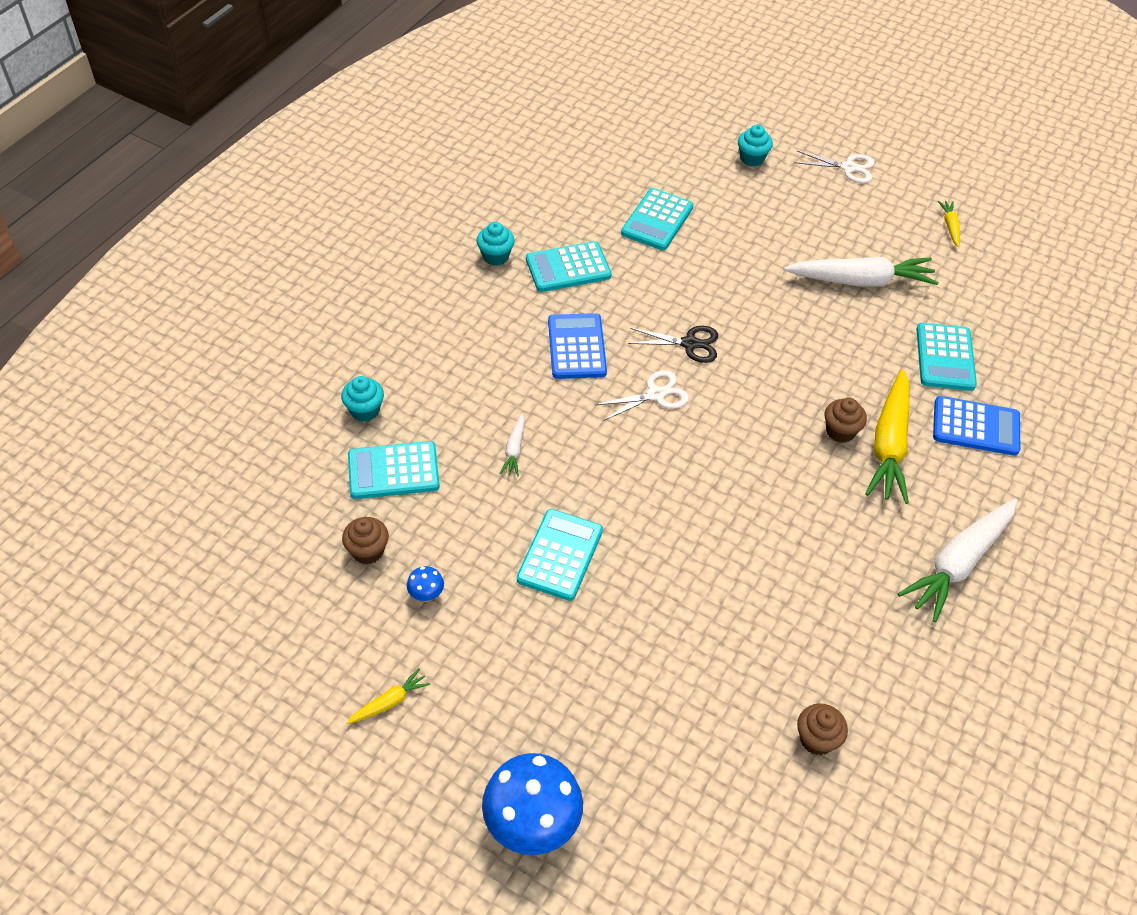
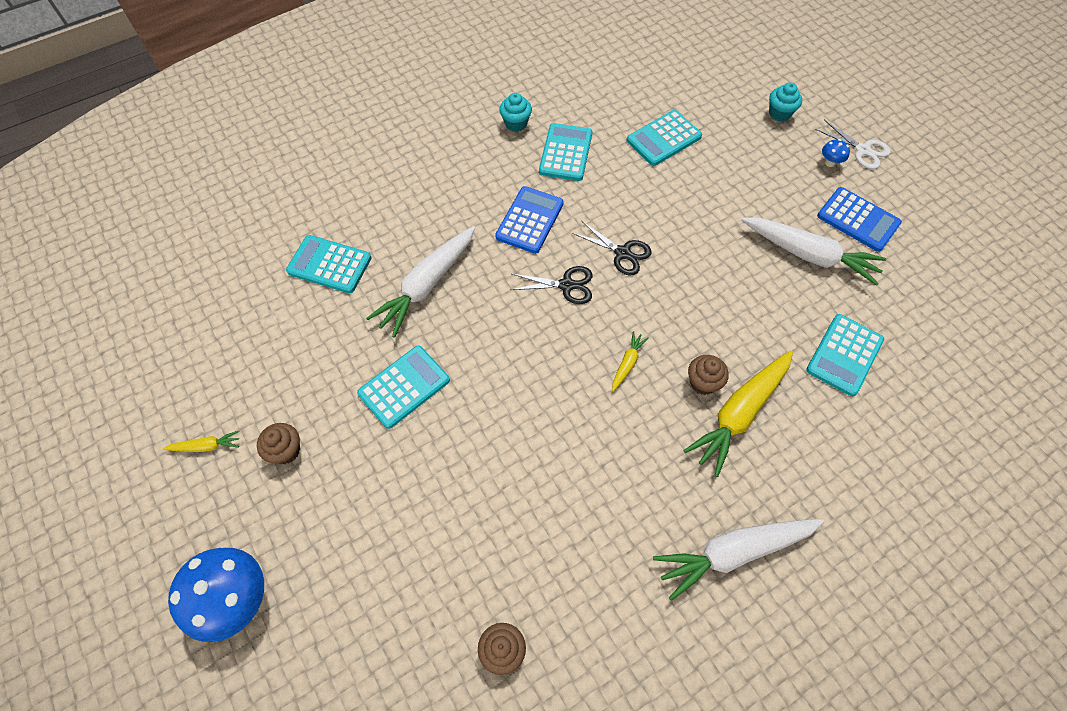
camera: 30 degrees right, 10 degrees up
(365, 410) = (341, 209): turquoise cupcake -> none
(368, 551) = (270, 320): brown cupcake -> brown cupcake (286, 450)
(426, 594) = (287, 373): blue mushroom -> blue mushroom (829, 162)
(514, 450) = (427, 285): white carrot -> white carrot, size x2.20
(568, 268) = (565, 153): turquoise calculator -> turquoise calculator turned 90 degrees clockwise
(656, 394) = (567, 285): white scissors -> black scissors
(950, 227) = (927, 236): yellow carrot -> yellow carrot (627, 363)
(975, 427) = (832, 431): blue calculator -> blue calculator (858, 220)

